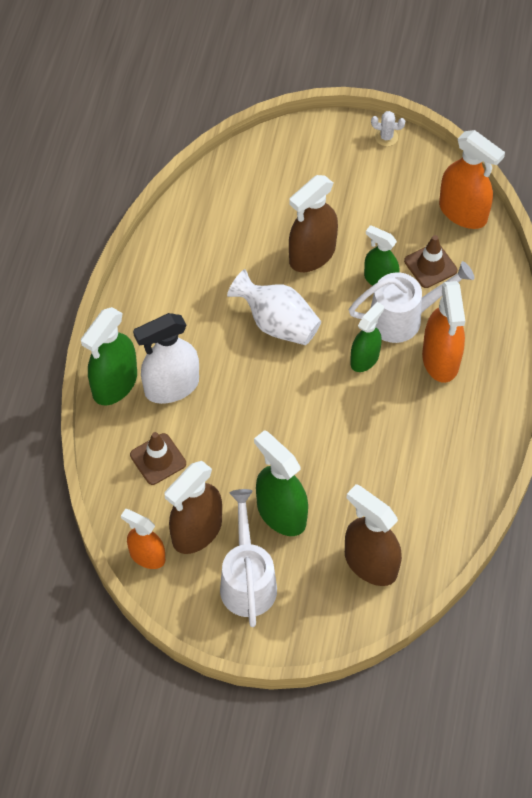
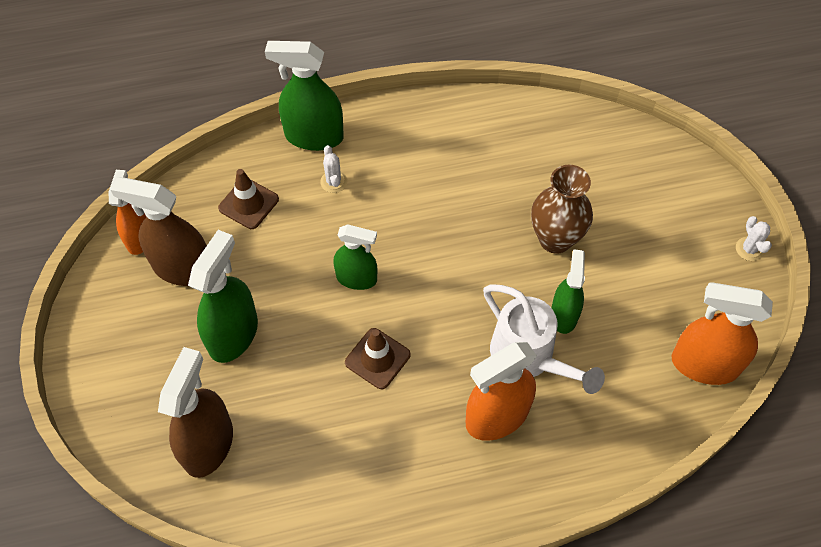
camera: 65 degrees right, 0 degrees up
(171, 387) = (333, 182): white spray bottle -> white cactus
(247, 580) = (145, 334): white watering can -> none
(277, 323) = (455, 241): white vase -> none
(312, 255) = (555, 239): brown spray bottle -> brown vase
(365, 359) = (456, 339): green spray bottle -> green spray bottle (357, 278)
(430, 265) = (612, 358): brown traffic cone -> brown traffic cone (377, 358)
(463, 212) = (704, 364): orange spray bottle -> orange spray bottle turned 90 degrees clockwise

